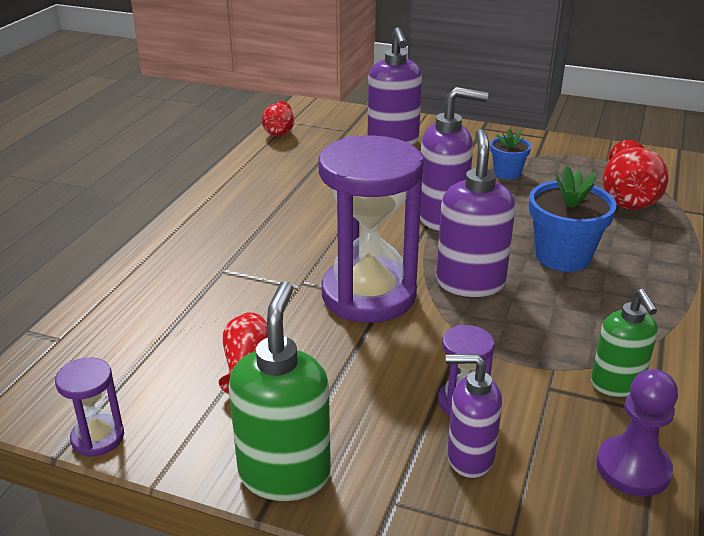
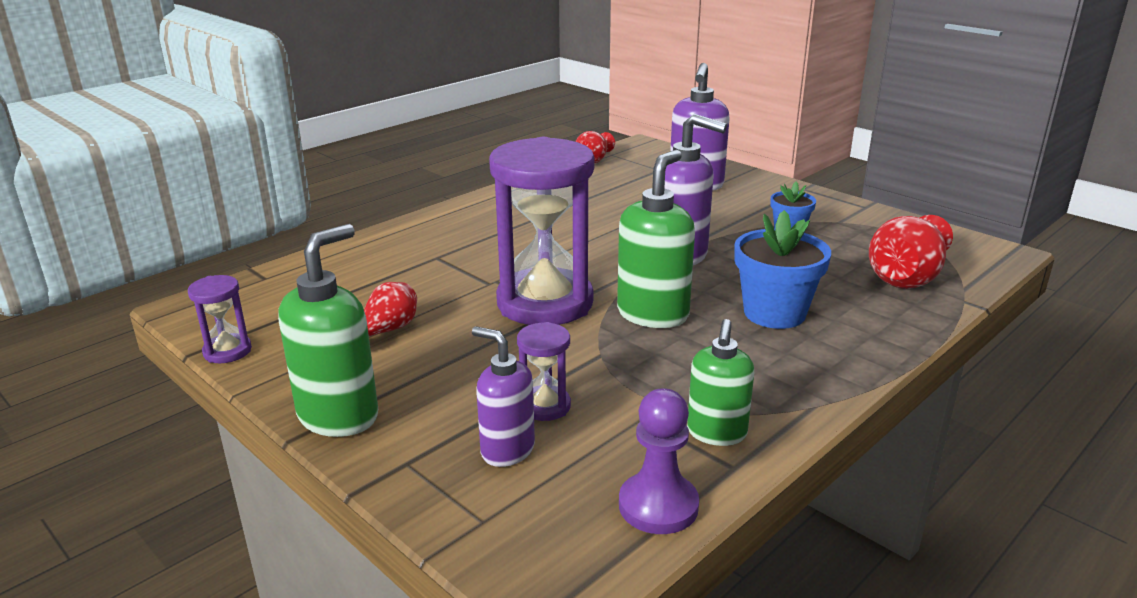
camera: 25 degrees right, 5 degrees down
(470, 282) = (653, 314): purple soap dispenser -> green soap dispenser

